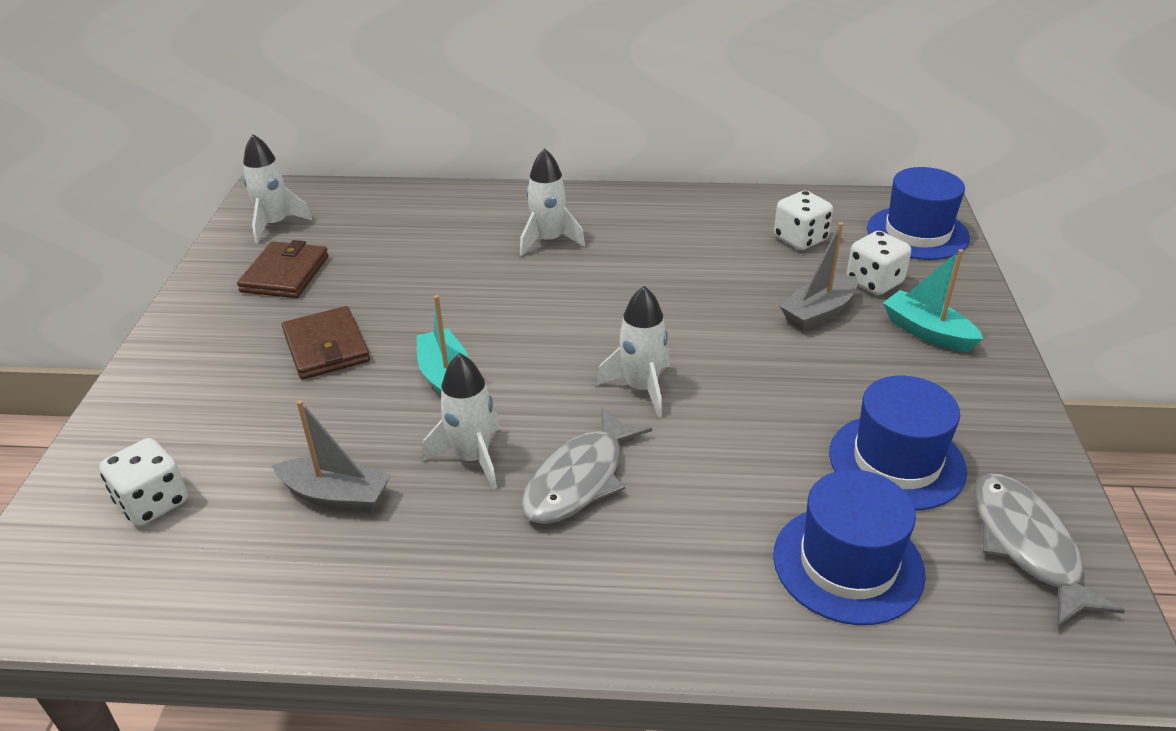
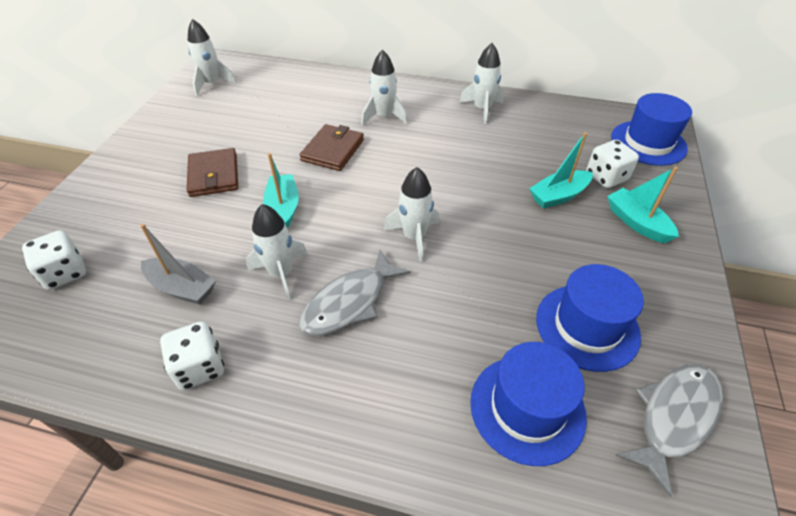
camera: 10 degrees right, 10 degrees up
(285, 274) = (206, 119): brown wallet -> brown wallet (333, 150)
(684, 215) = (482, 109): none -> white rocket
(800, 239) = (560, 137): white dice -> white dice (200, 367)
(818, 313) = (558, 196): grey boat -> turquoise boat
(1026, 545) = (674, 418): grey fish -> grey fish turned 45 degrees clockwise

